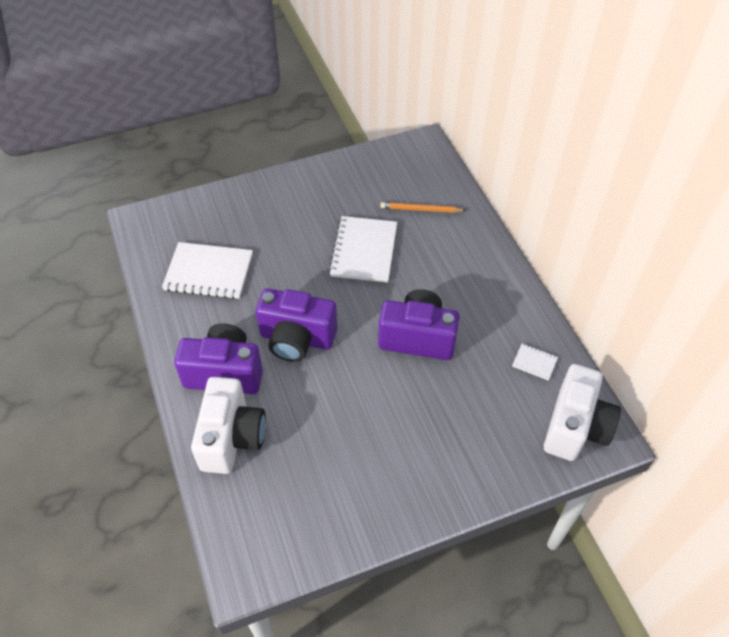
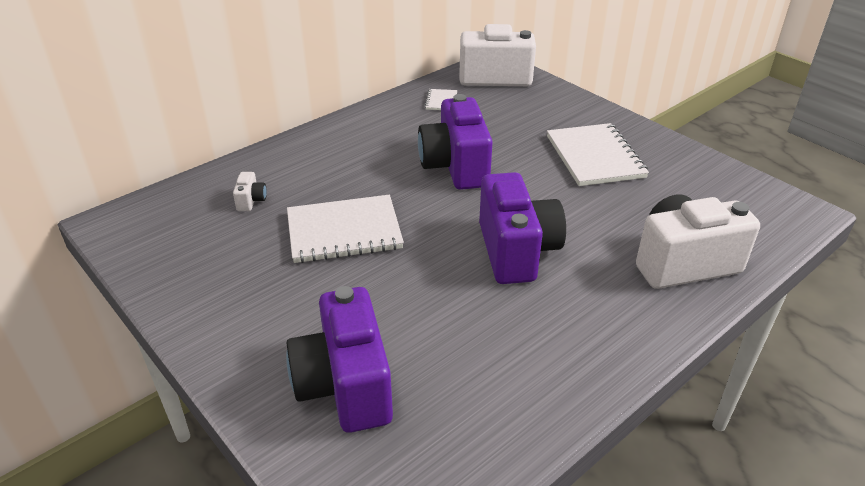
camera: 110 degrees left, 15 degrees down
(209, 272) = (458, 377): white notebook -> white notebook (594, 157)
(225, 372) = (609, 298): purple camera -> purple camera (345, 386)
(421, 209) = (251, 201): orange pencil -> white camera

